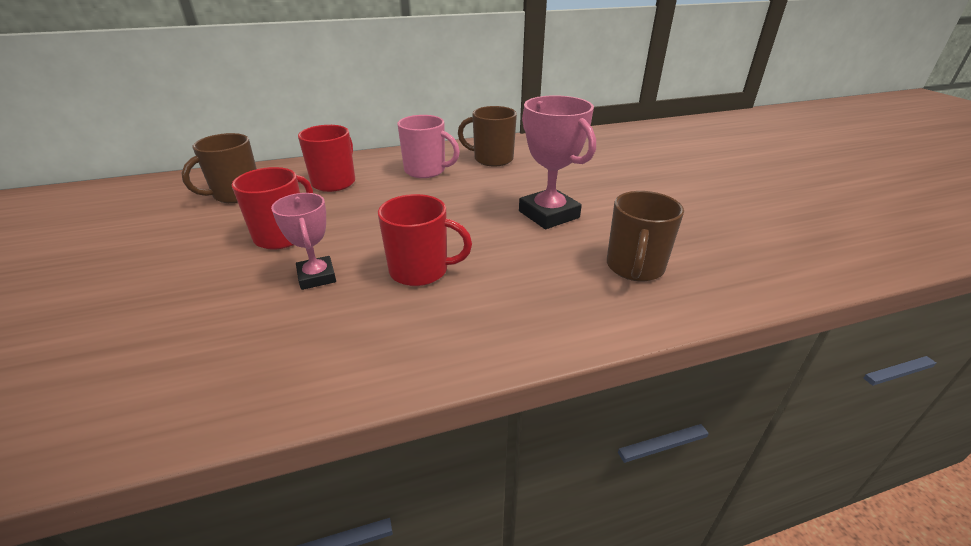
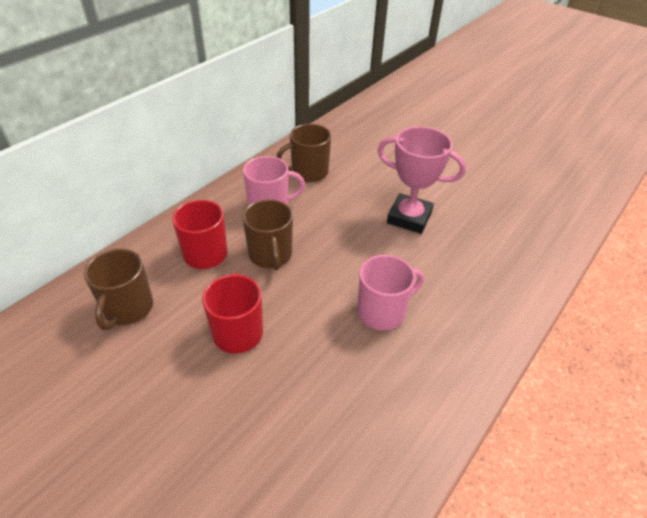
camera: 35 degrees left, 10 degrees up
(317, 277) = (317, 356): pink trophy -> none
(420, 271) = (382, 312): red mug -> pink mug
(634, 267) = (502, 243): brown mug -> brown mug (270, 255)

